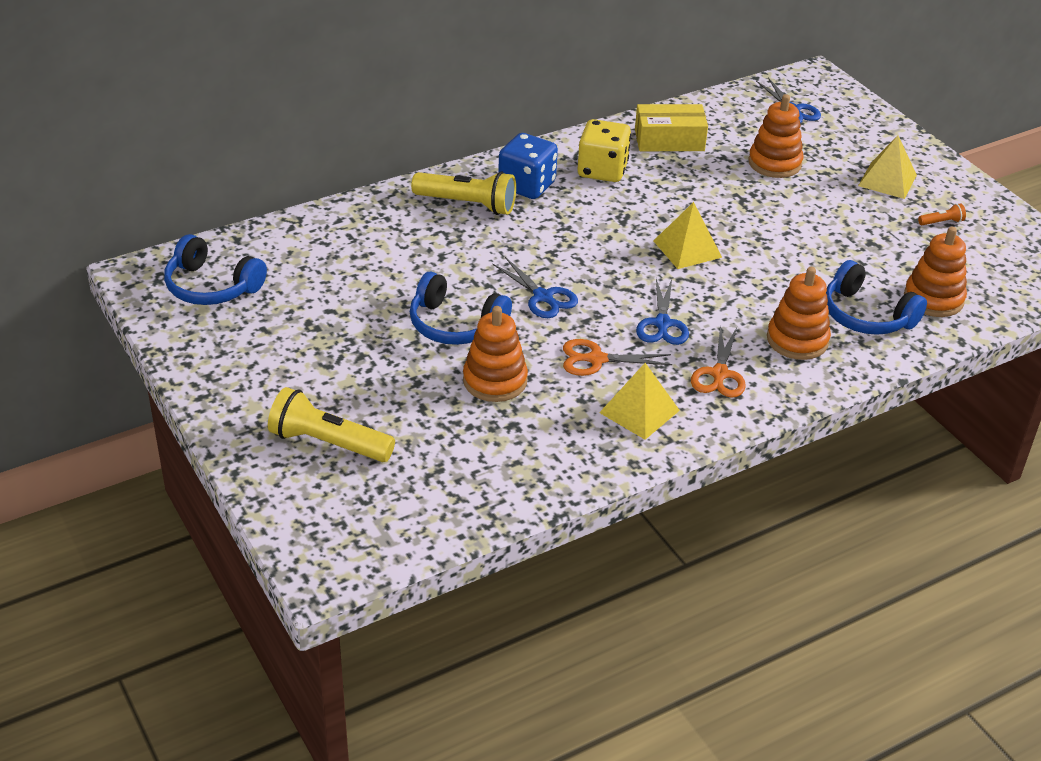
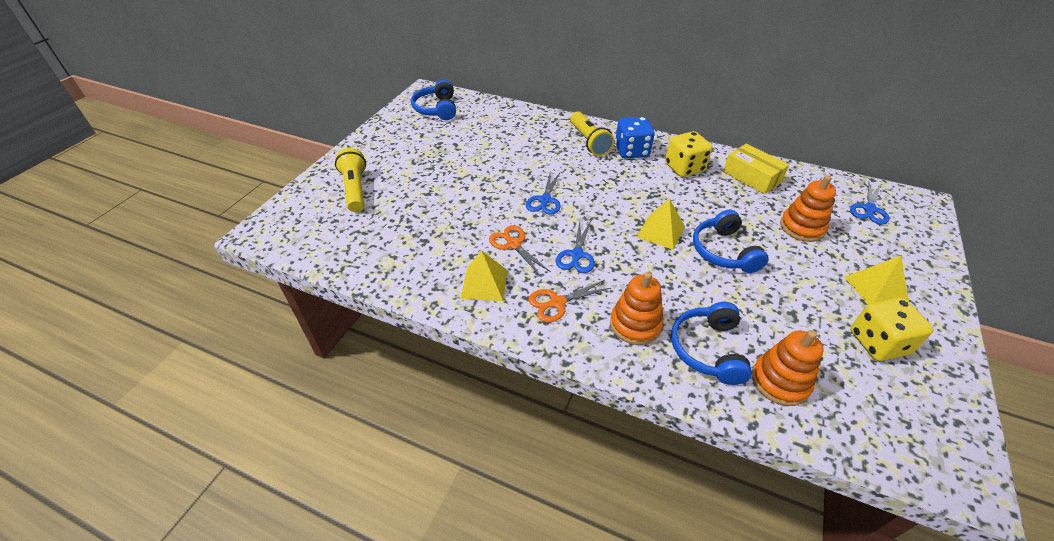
camera: 55 degrees right, 5 degrees up
(455, 325) = (487, 183): blue headphones -> blue headphones (723, 251)
(495, 381) = (455, 217): orange stacking toy -> none
(662, 323) = (576, 255): blue scissors -> blue scissors turned 45 degrees counterclockwise
(941, 222) = (878, 343): orange flashlight -> yellow dice

